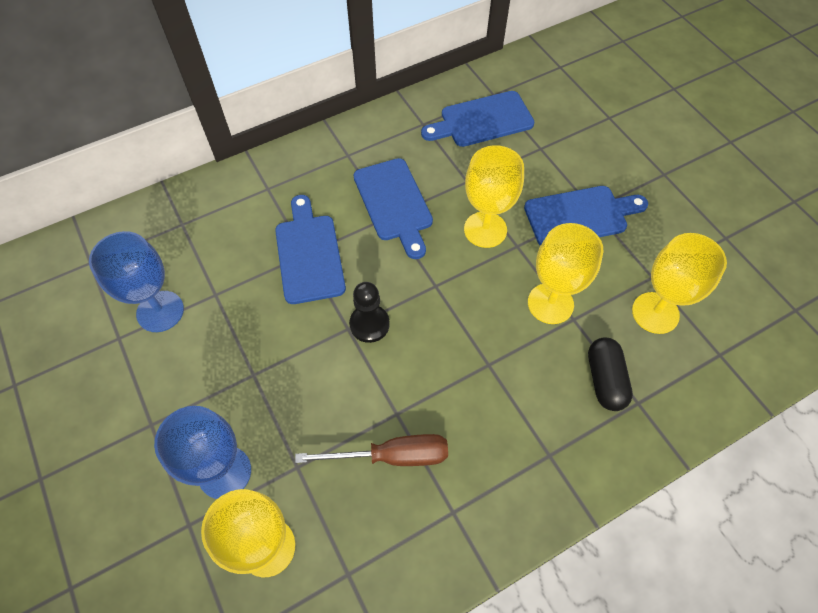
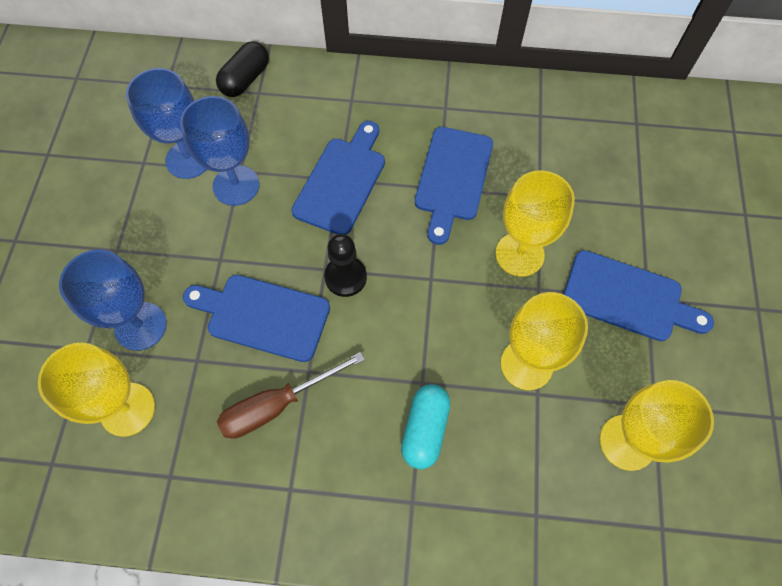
camera: 35 degrees right, 5 degrees up
(220, 308) = (236, 185): none -> blue goblet
(392, 456) = (277, 405): brown screwdriver -> brown screwdriver turned 120 degrees clockwise
(482, 120) = (603, 144): blue cutting board -> blue cutting board (263, 316)
(517, 397) = (425, 429): none -> turquoise capsule
(605, 380) = (521, 471): black capsule -> black capsule (245, 79)

